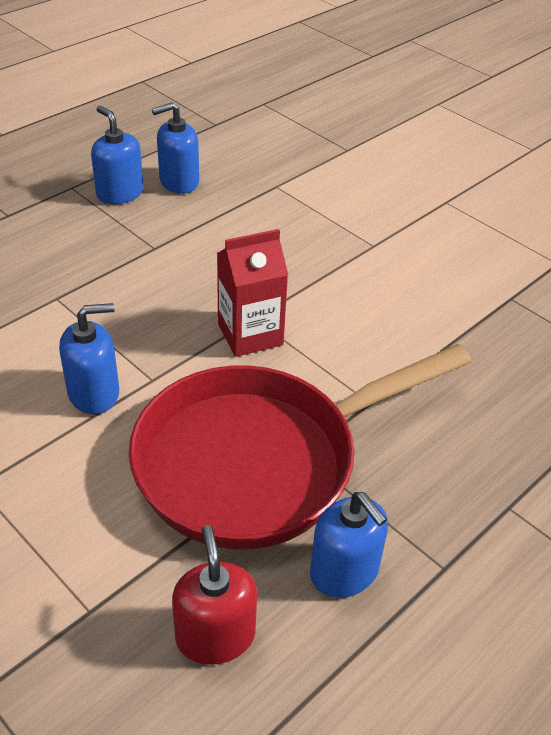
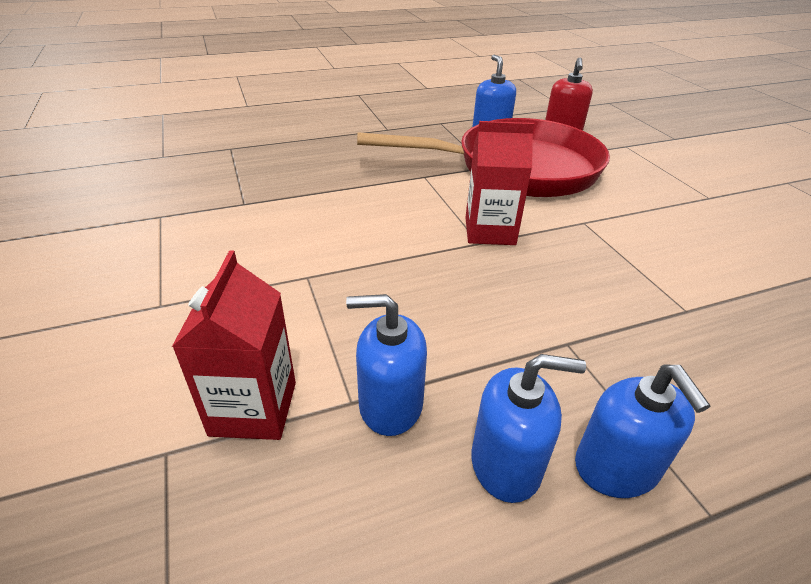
camera: 155 degrees left, 5 degrees down
(94, 393) = (633, 224): blue soap dispenser -> blue soap dispenser (390, 405)
(325, 171) = (253, 408): none -> red carton

